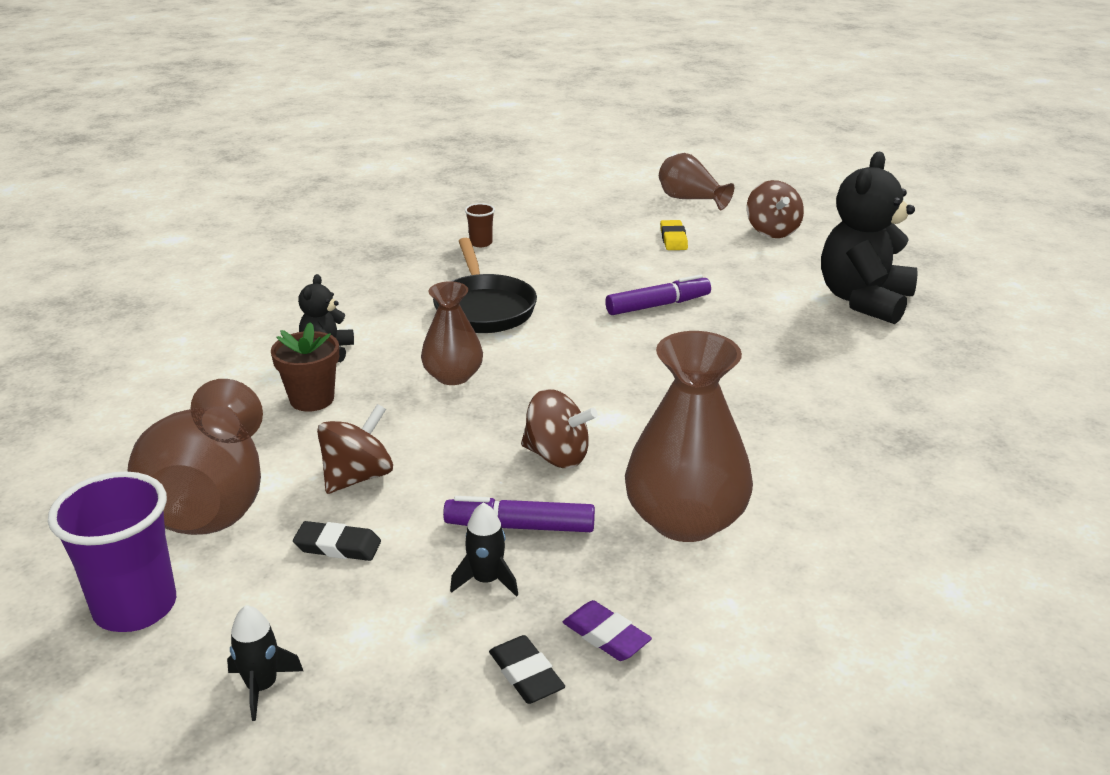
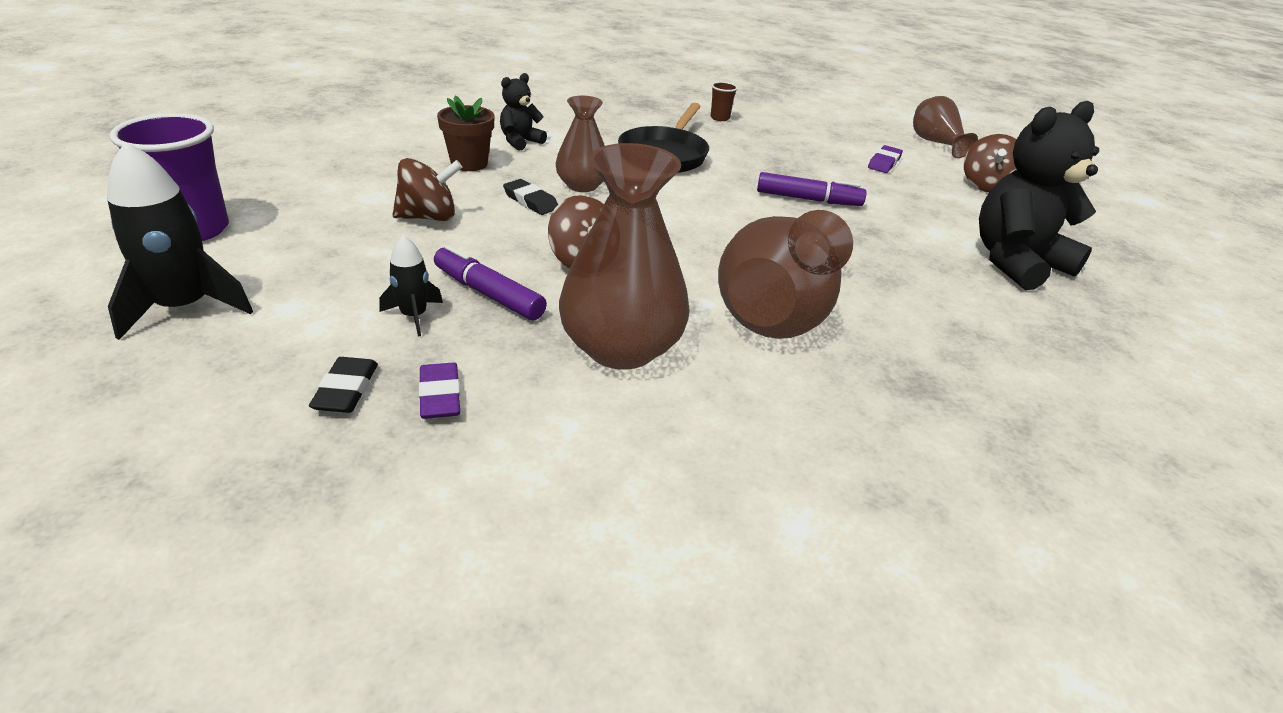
camera: 30 degrees right, 5 degrees up
(212, 500) = (325, 193): brown vase -> brown vase (779, 312)
(262, 687) = (184, 307): black rocket -> black rocket, size x1.84
(338, 546) = (354, 250): black eraser -> black eraser (530, 201)
(673, 239) = (884, 163): yellow eraser -> purple eraser

